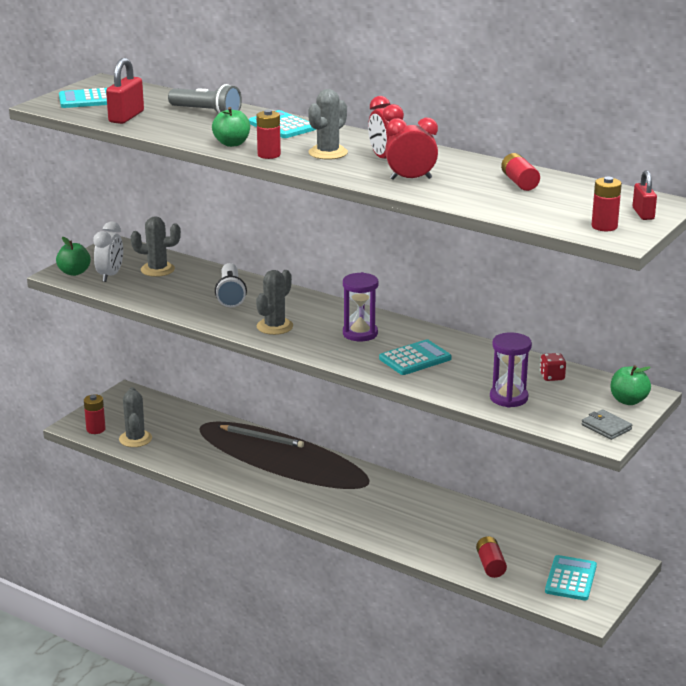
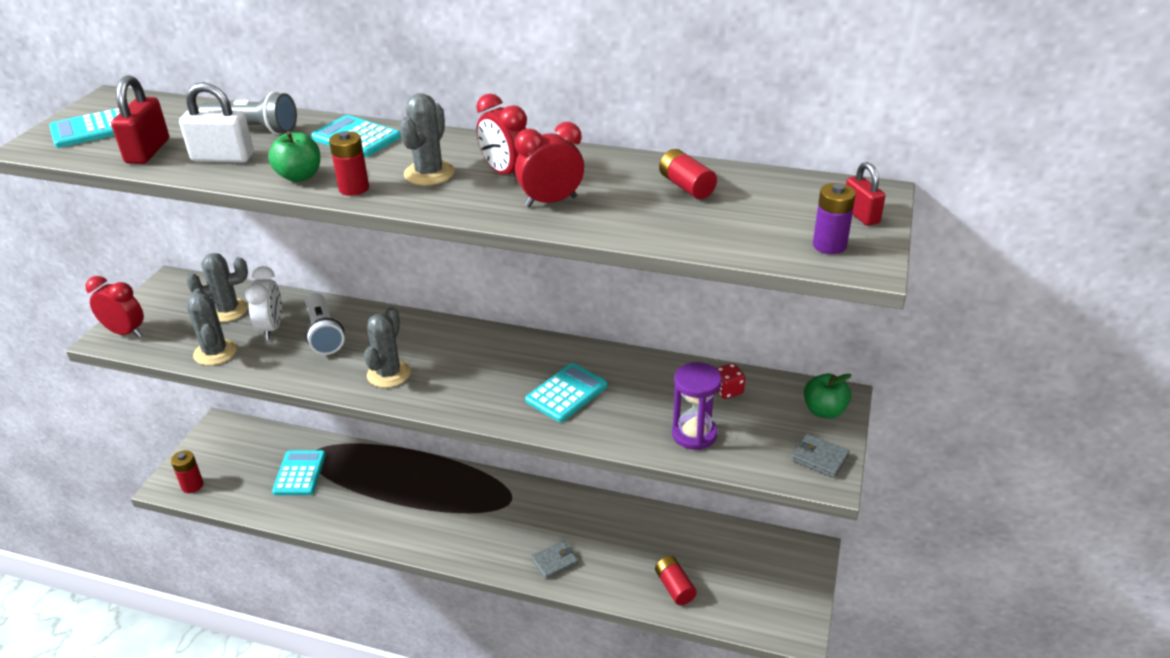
camera: 15 degrees left, 10 degrees up
(74, 272) = (125, 332): green apple -> red clock
(110, 275) = (171, 329): white clock -> white clock (271, 328)
(135, 439) = (241, 490): grey cactus -> grey cactus (215, 352)
(179, 127) = (223, 158): none -> white padlock
(262, 438) = (381, 459): grey pencil -> none
(360, 333) = (491, 366): purple hourglass -> none
(390, 530) = (554, 561): none -> grey wallet
(570, 579) = (762, 587): turquoise calculator -> turquoise calculator (299, 473)
(604, 226) = (829, 245): red battery -> purple battery

